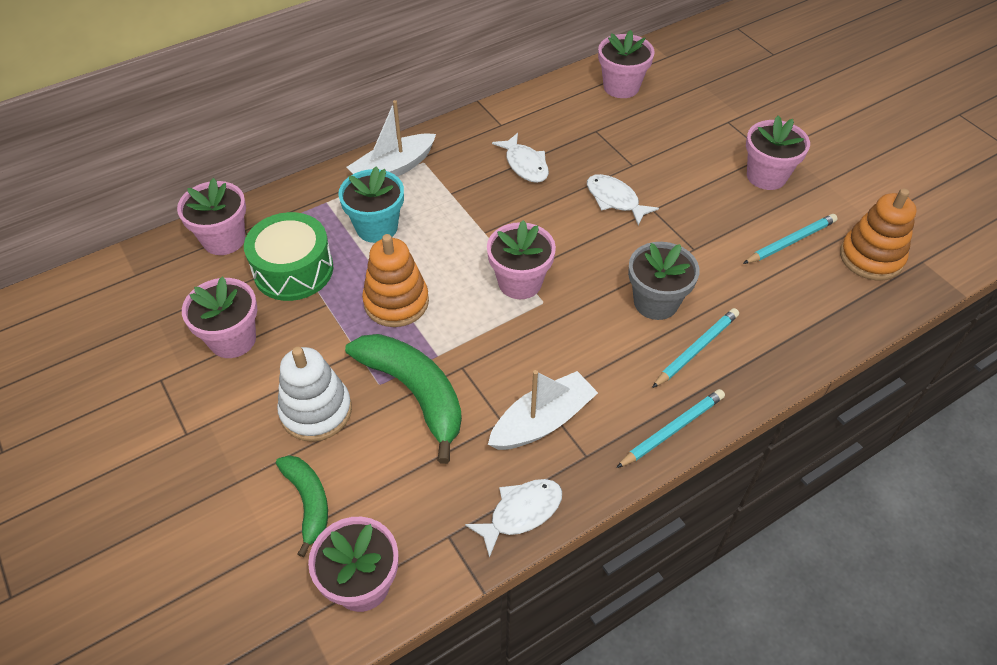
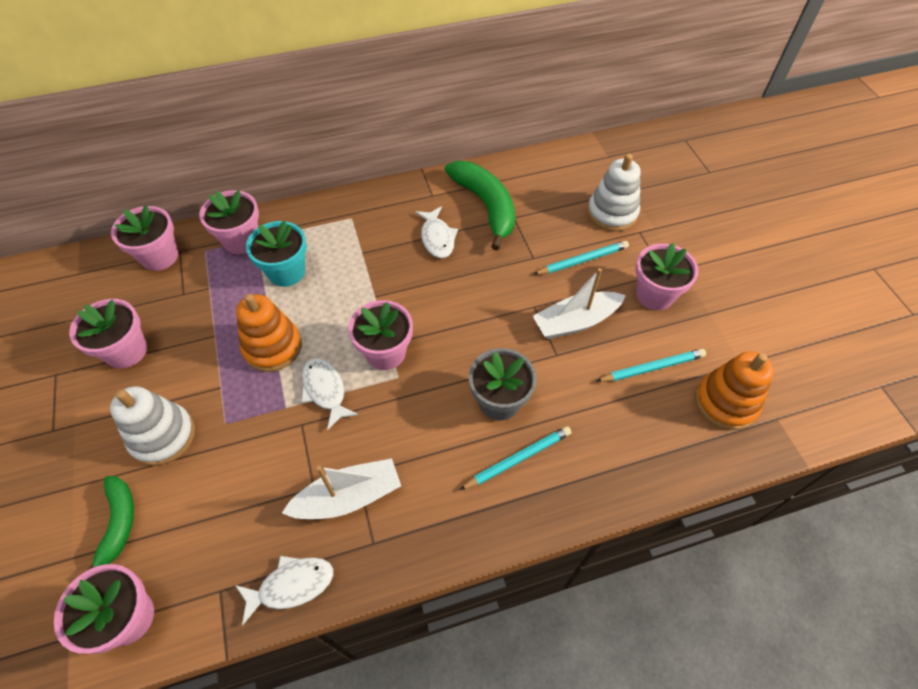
camera: 15 degrees right, 5 degrees up
(293, 270) = (202, 297): green drum -> none
(393, 169) = (323, 219): white boat -> white boat (575, 322)
(415, 393) = (251, 439): green banana -> green banana (486, 206)
(615, 200) = (503, 289): white fish -> white fish (325, 390)
(621, 87) = (553, 179): pink flower pot -> pink flower pot (241, 240)
(672, 429) = (462, 537): turquoise pencil -> turquoise pencil (582, 260)
(693, 109) = (612, 213): none -> white stacking toy

